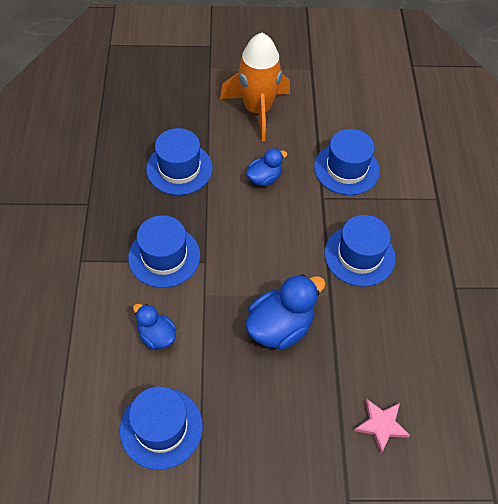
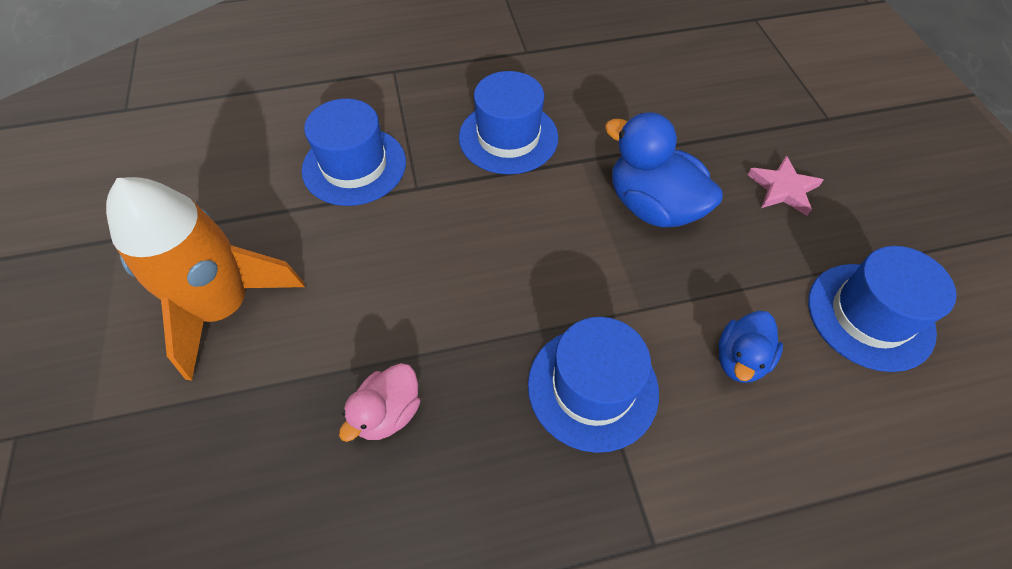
camera: 100 degrees left, 0 degrees up
(179, 168) = (388, 413): blue hat -> pink duck
(264, 178) = (390, 268): blue duck -> none
(381, 425) = (730, 99): pink star -> pink star (783, 189)

